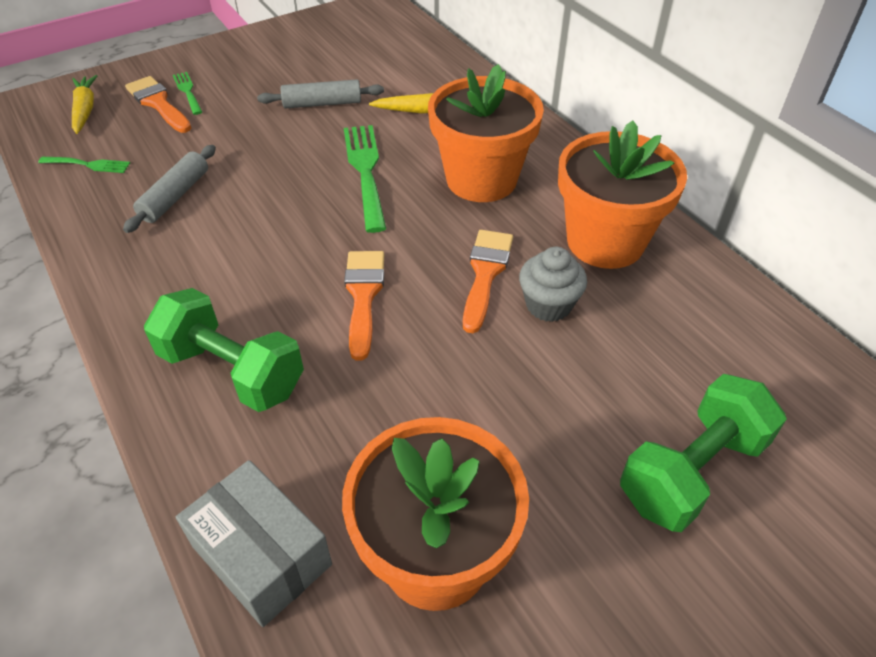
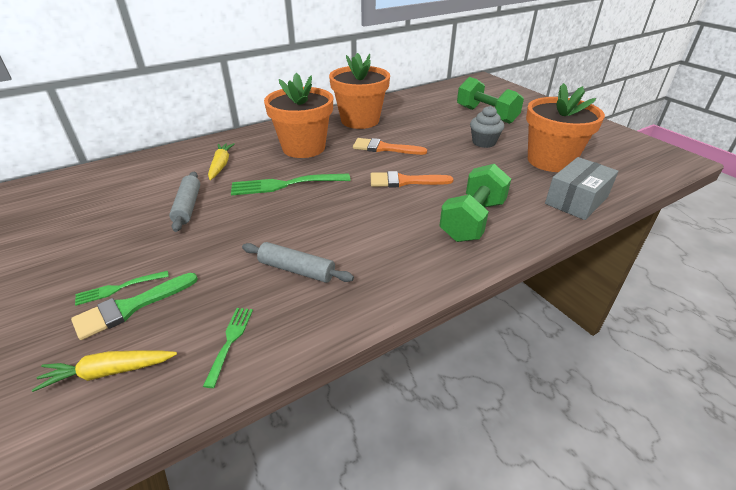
camera: 90 degrees left, 10 degrees down
(158, 103) = (130, 307): orange brush -> green brush
(548, 305) = (405, 134): grey cupcake -> grey cupcake (483, 142)

